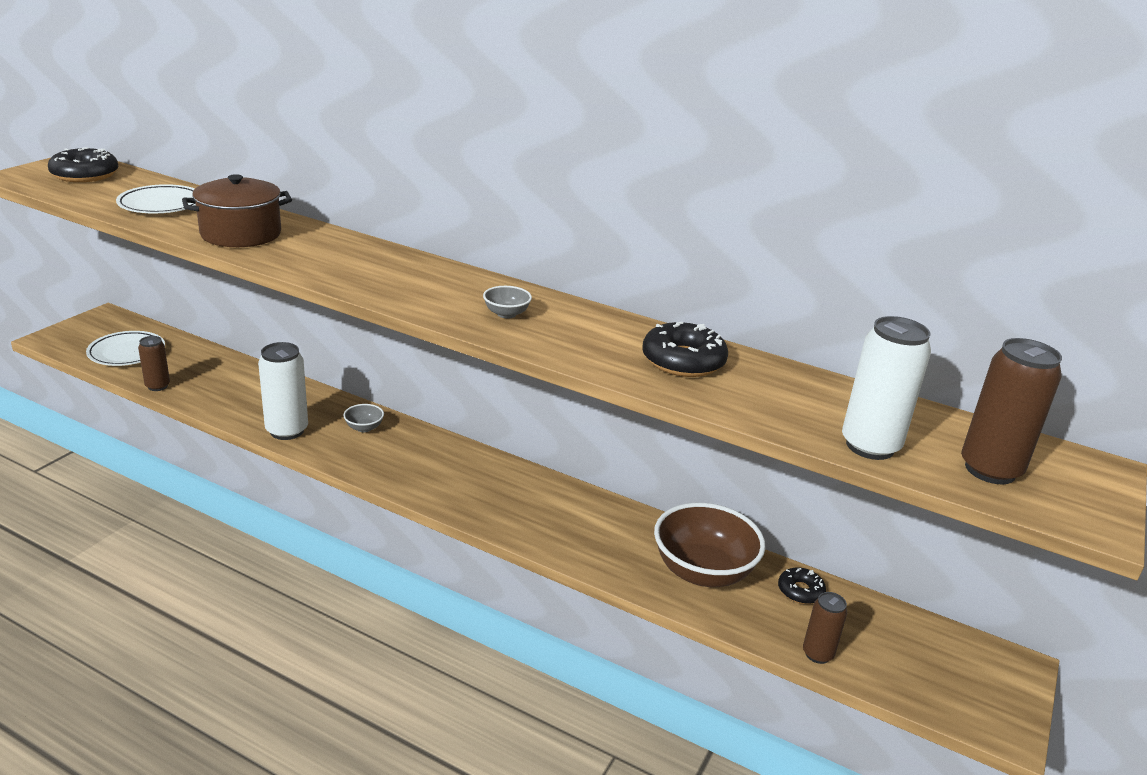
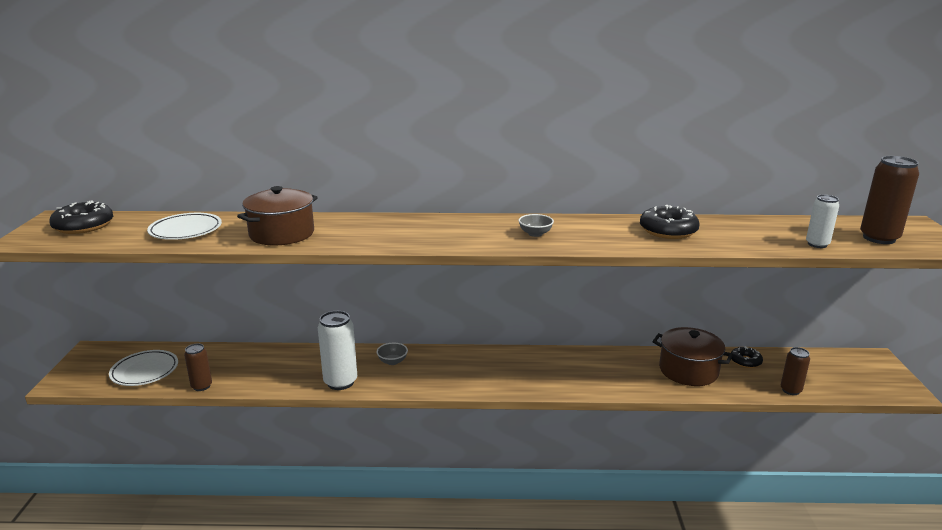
camera: 25 degrees left, 5 degrees down
(703, 572) = (688, 370): brown bowl -> brown pot
(870, 446) = (817, 244): white can -> white can, size x0.60

